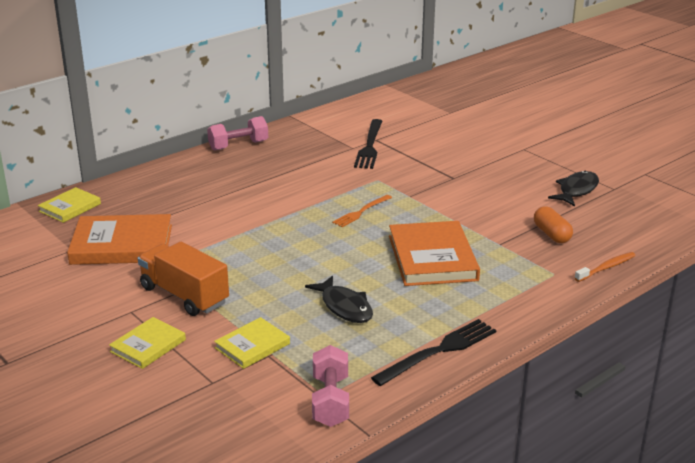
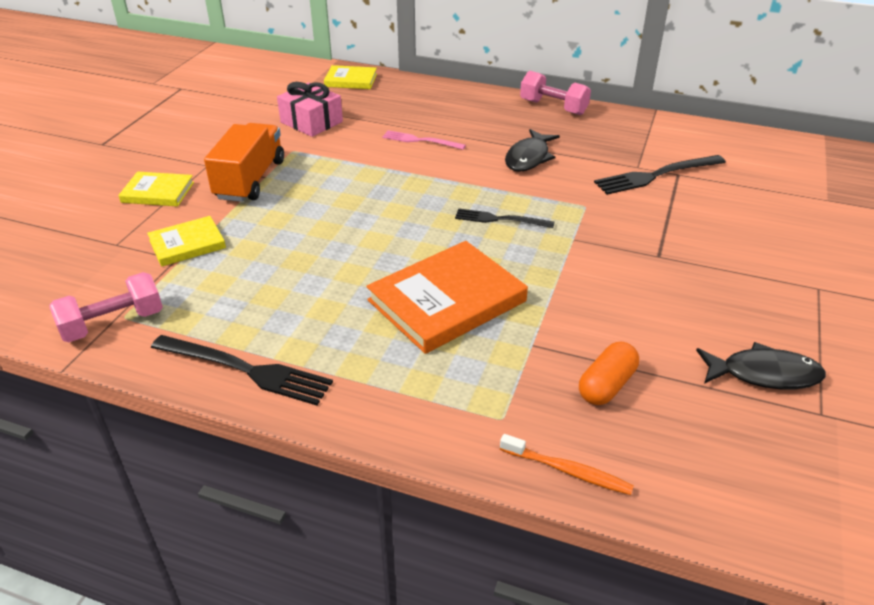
camera: 60 degrees right, 10 degrees up
(122, 244) = (311, 122): orange book -> pink gift
(218, 208) = (420, 140): none -> pink fork
(252, 346) = (187, 244): yellow book -> yellow book turned 45 degrees counterclockwise
(344, 307) = (294, 274): black fish -> black fish (528, 158)
(361, 212) = (500, 219): orange fork -> black fork

